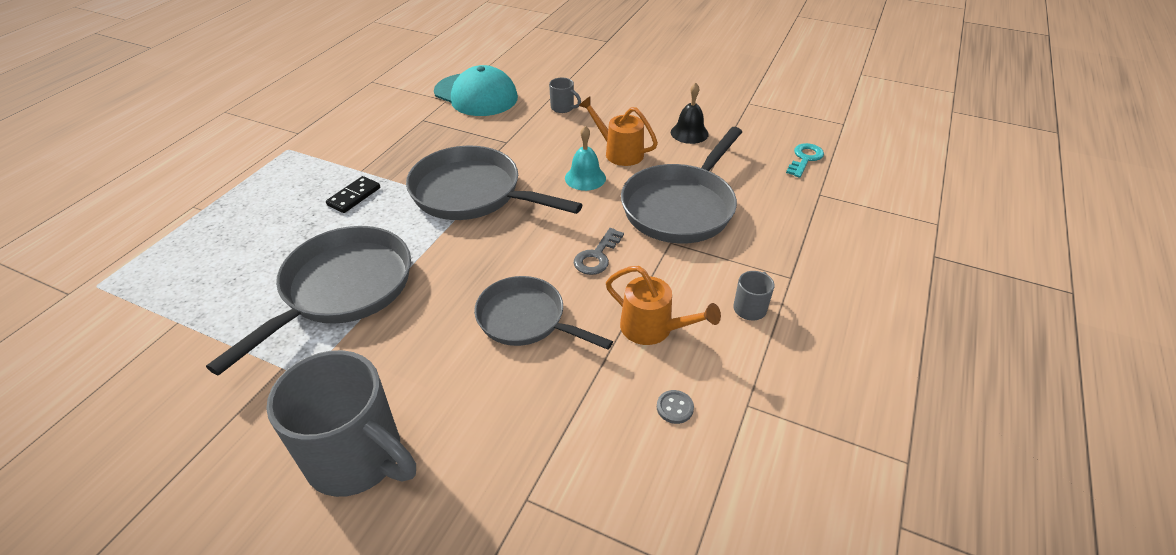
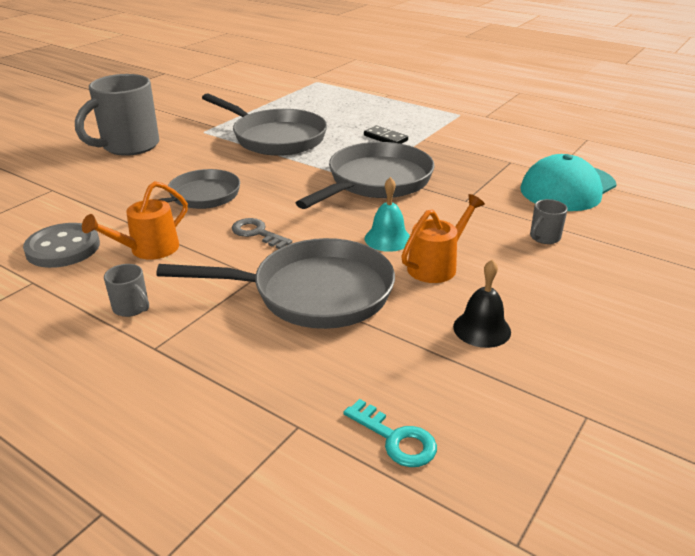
camera: 100 degrees right, 10 degrees down
(674, 408) = (63, 248): grey button -> grey button, size x2.33
(681, 207) = (314, 293): grey pan -> grey pan turned 135 degrees clockwise

